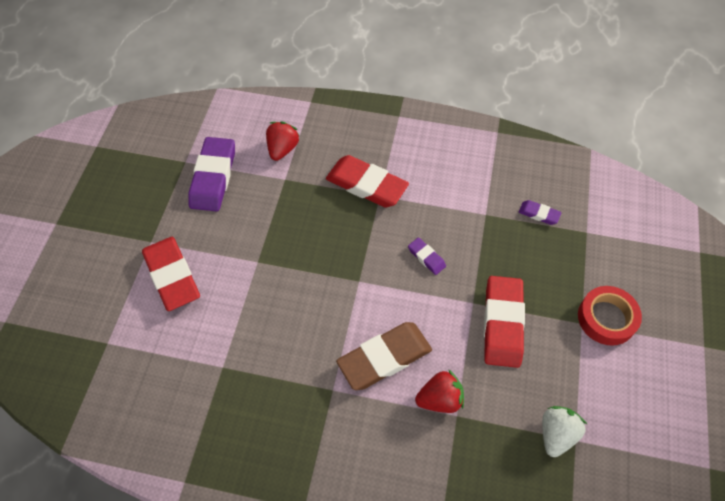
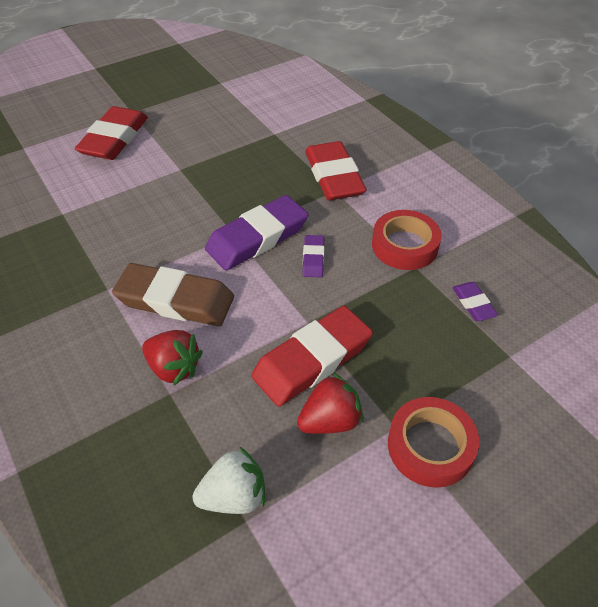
camera: 45 degrees right, 10 degrees down
(213, 177) = (225, 102): purple eraser -> purple eraser (257, 238)
(282, 149) = (299, 115): red strawberry -> red strawberry (330, 420)
(464, 204) = (404, 245): none -> red tape

